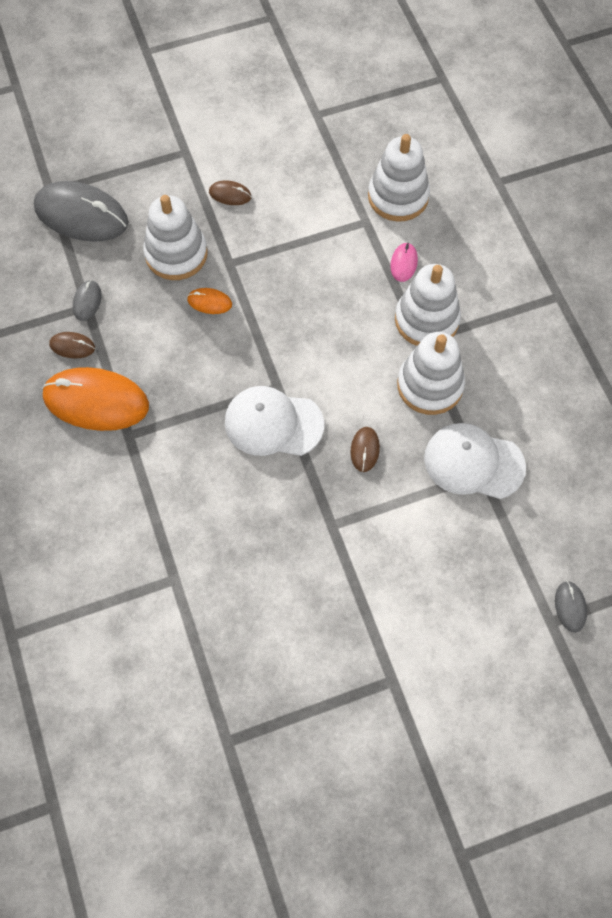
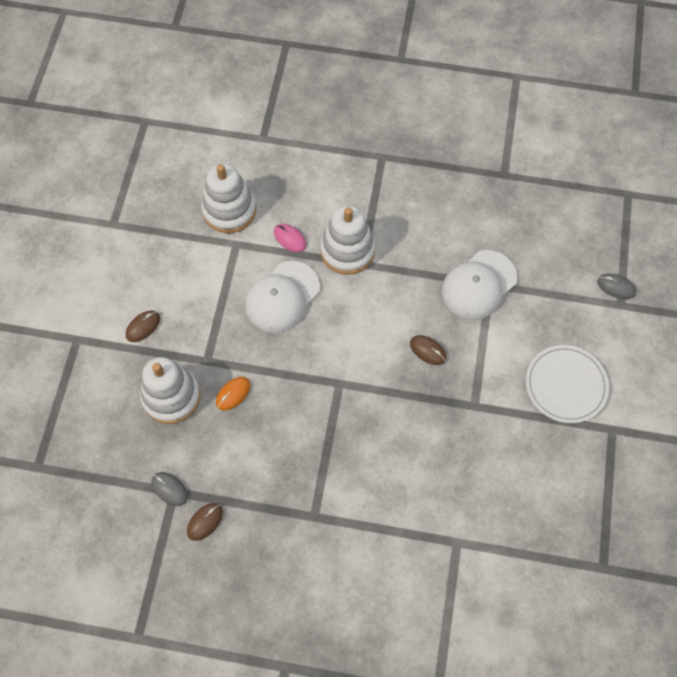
camera: 60 degrees left, 0 degrees up
(81, 215) = (80, 452): grey mouse -> none
(96, 401) = (268, 527): orange mouse -> none
(273, 423) = (368, 402): white cap -> white cap (282, 297)
(413, 607) = (565, 385): none -> white plate
(430, 385) = (402, 278): white stacking toy -> none

